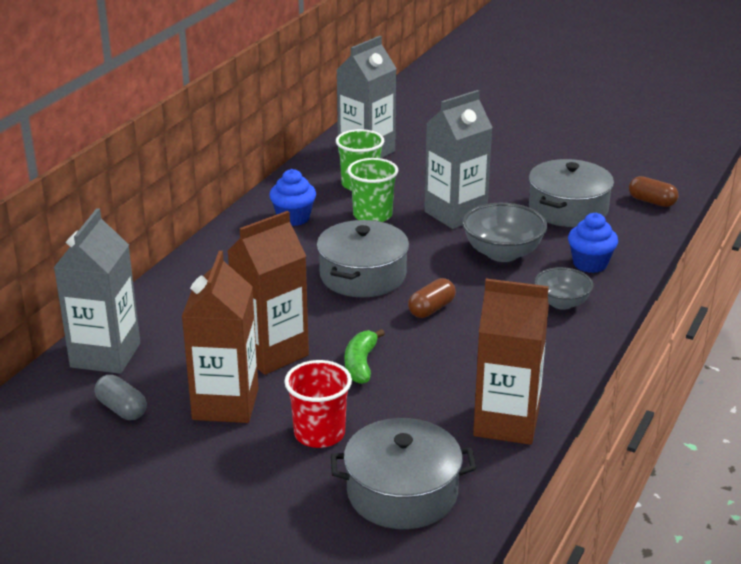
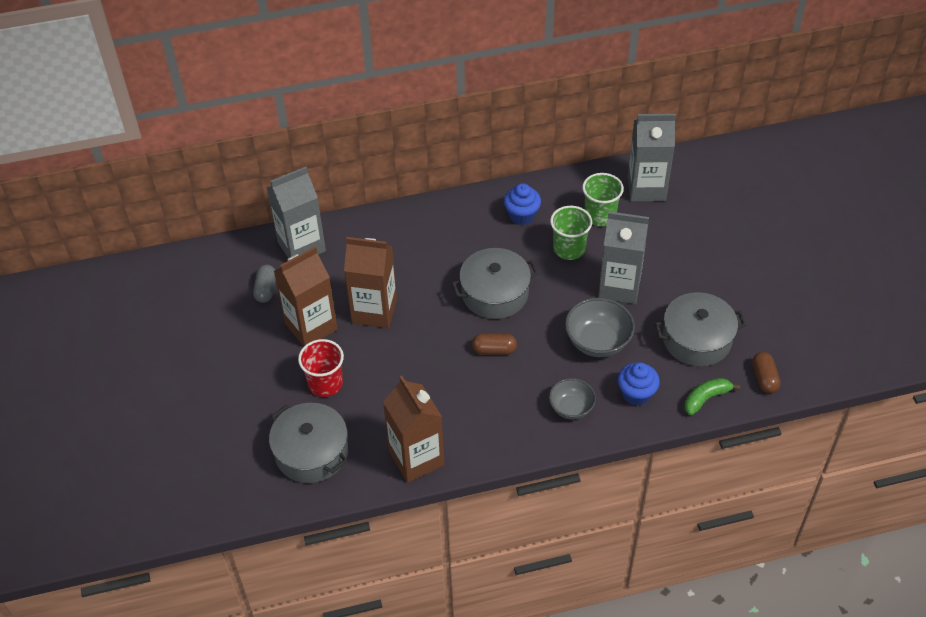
camera: 50 degrees right, 20 degrees up
(361, 364) = (404, 357): green banana -> green banana (706, 398)

